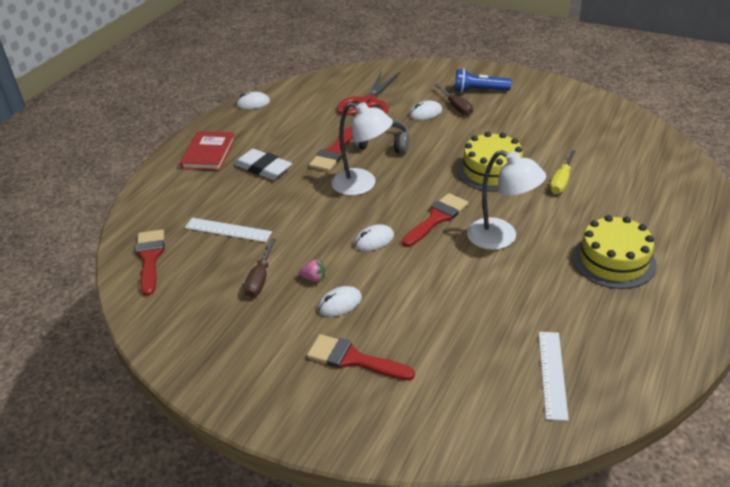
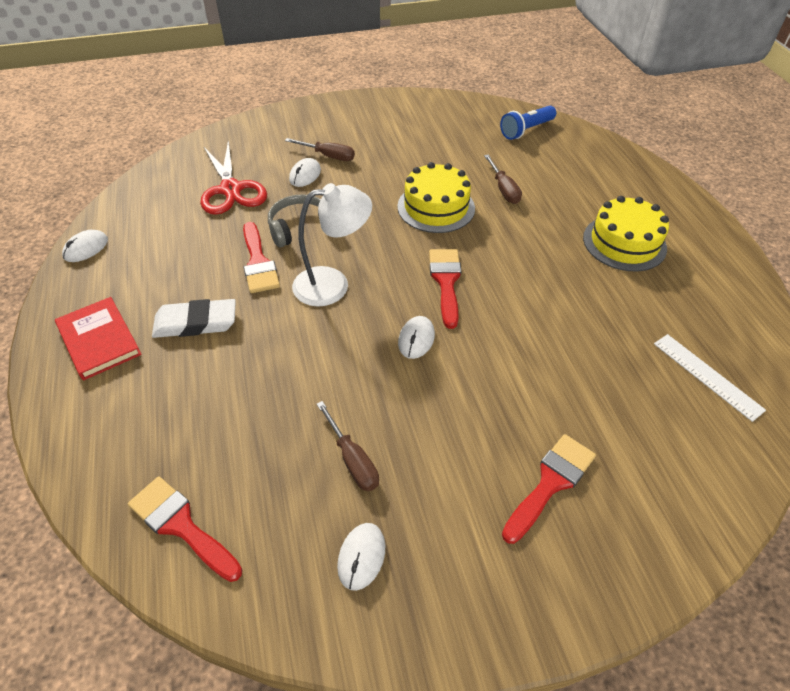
camera: 45 degrees left, 10 degrees up
(228, 230) = (242, 424): white ruler -> none
(313, 278) = (408, 420): pink strawberry -> none
(340, 303) = (466, 431): white mouse -> white mouse (361, 557)
(353, 359) = (550, 483): red brush -> red brush turned 150 degrees clockwise
(479, 91) = (330, 130): blue flashlight -> blue flashlight (526, 130)
(501, 238) = (522, 270): white lamp -> none
(561, 181) = (503, 189): yellow screwdriver -> brown screwdriver

